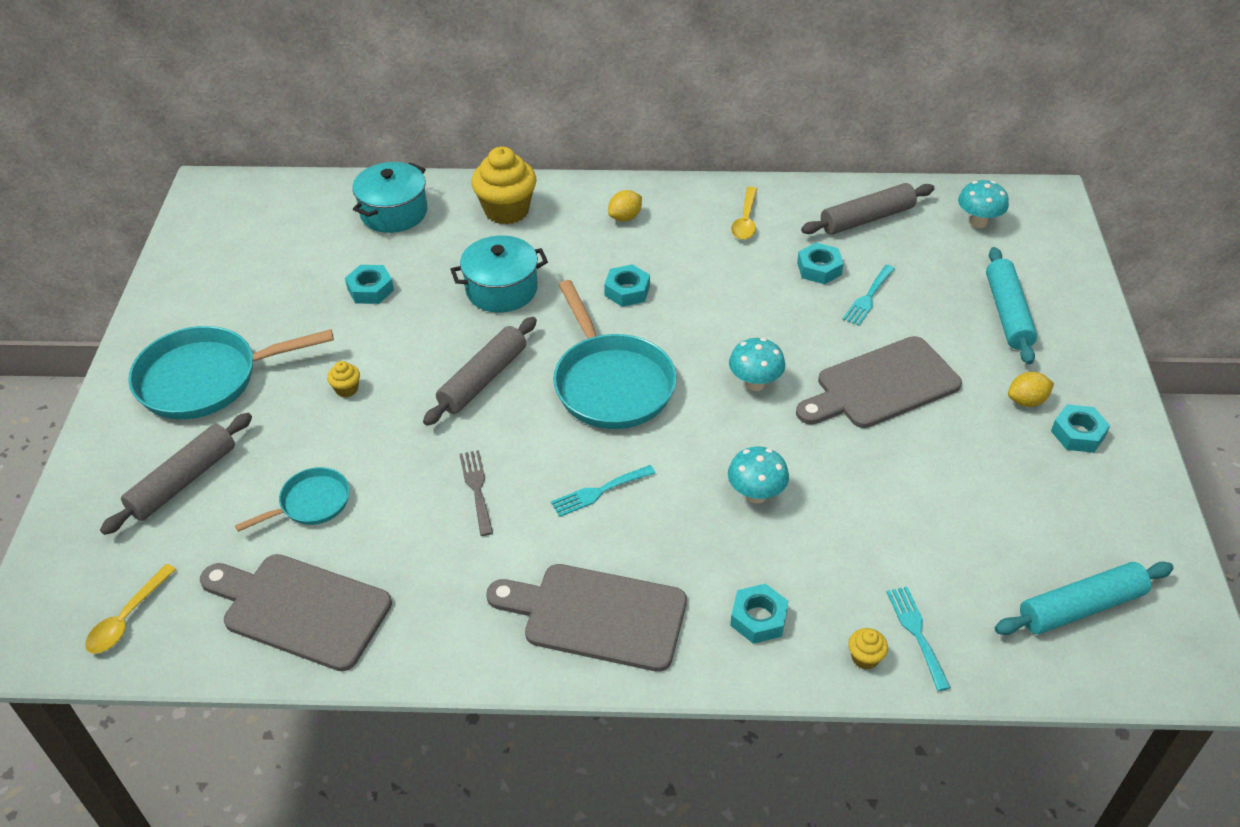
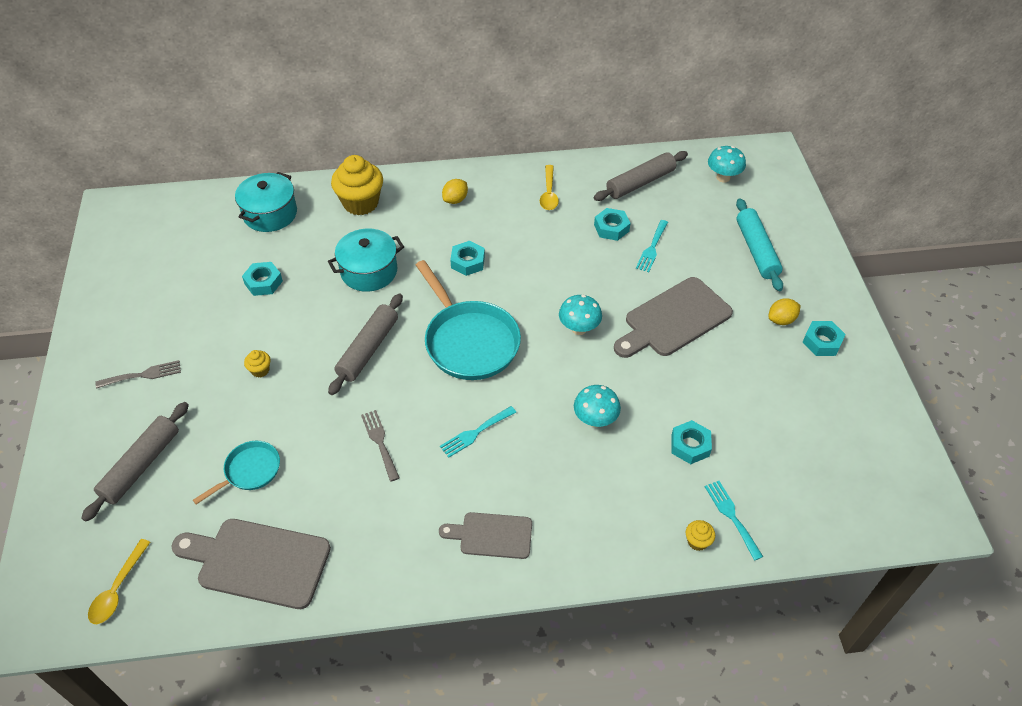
camera: 10 degrees left, 5 degrees up
(206, 379) = (143, 375): turquoise pan -> grey fork
(596, 616) = (491, 535): grey cutting board -> grey cutting board, size x0.60
(758, 618) = (614, 521): turquoise nut -> turquoise nut (690, 445)
(1081, 607) = (845, 479): turquoise rolling pin -> none

